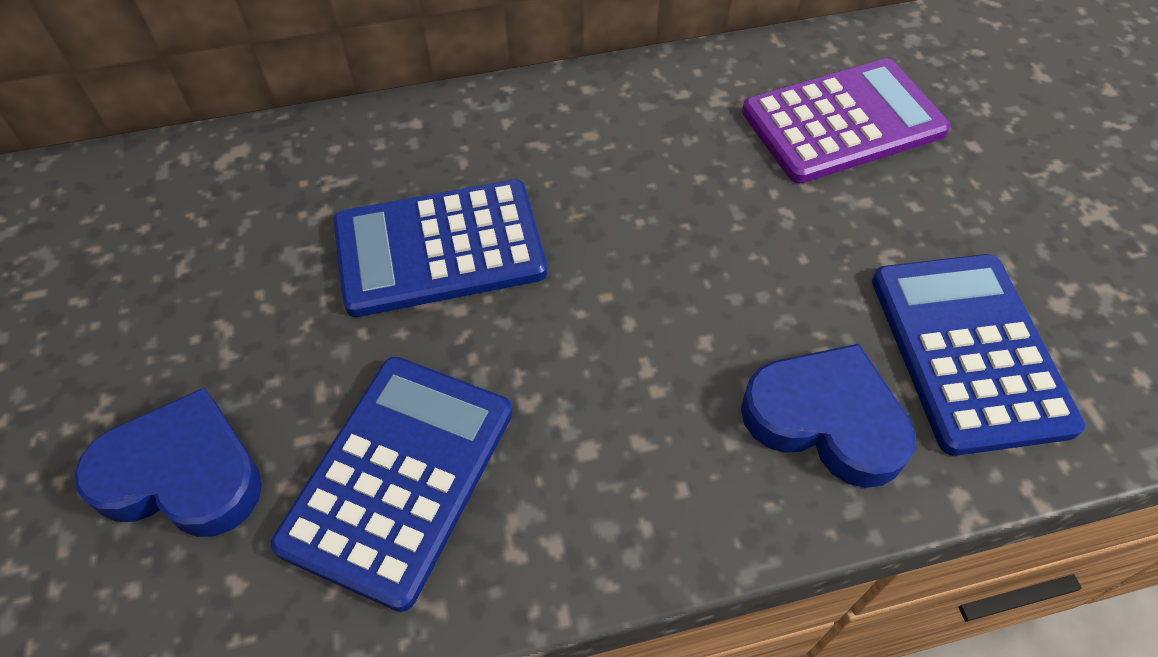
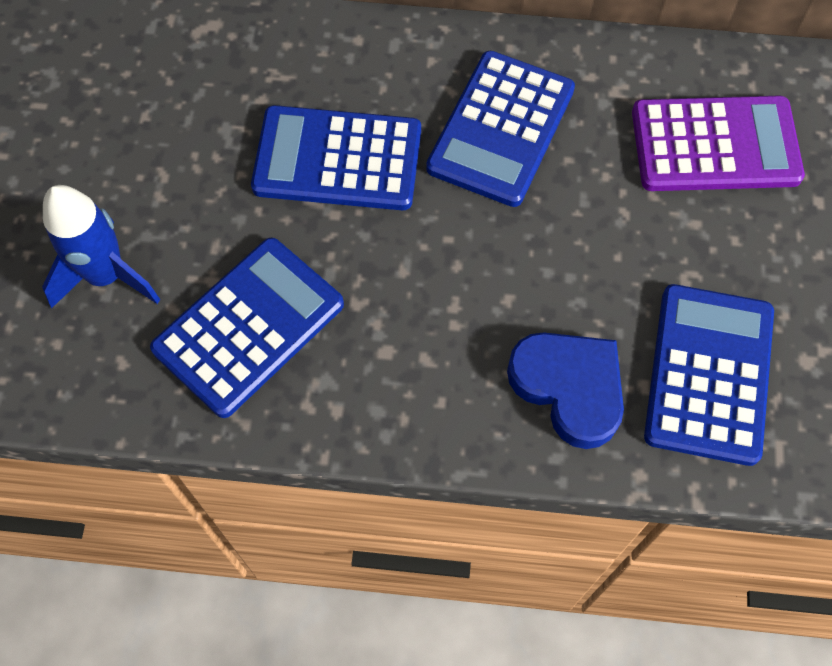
camera: 20 degrees right, 10 degrees up
(182, 474) = (106, 276): blue heart -> blue rocket
(613, 167) = (501, 129): none -> blue calculator

